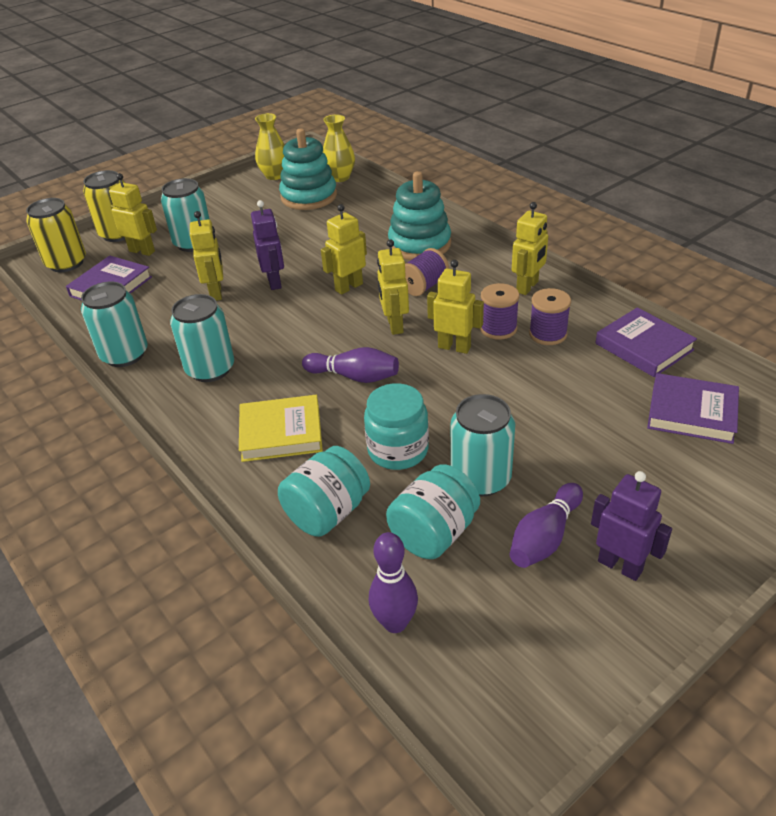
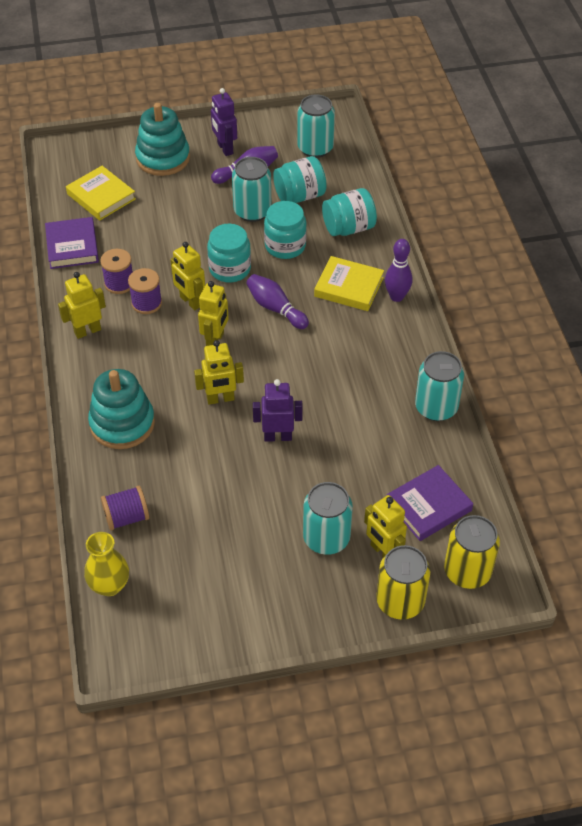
camera: 155 degrees left, 10 degrees up
(210, 369) = (374, 361): turquoise can -> turquoise can (315, 148)
(216, 293) = (334, 447): yellow robot -> none
(274, 282) = (278, 436): purple robot -> purple robot turned 75 degrees clockwise
(275, 175) = (176, 635): yellow vase -> none
(309, 196) = (167, 563): turquoise stacking toy -> turquoise stacking toy (163, 158)
(395, 623) = (347, 168): purple bowling pin -> purple bowling pin (396, 297)
(424, 286) = (162, 370): purple spool -> purple spool (127, 517)
(442, 395) = (230, 269): none -> turquoise jar
(691, 413) = (101, 196): purple book -> yellow book

